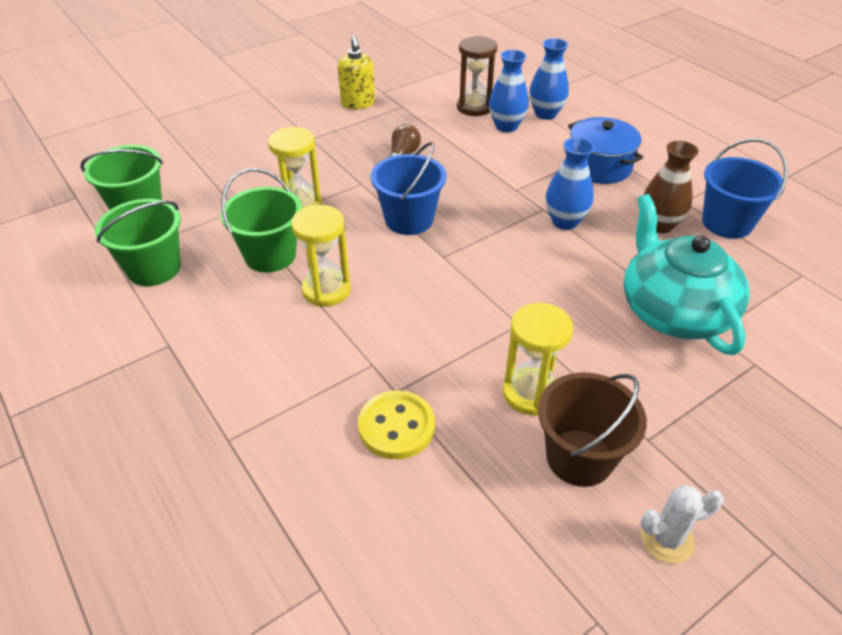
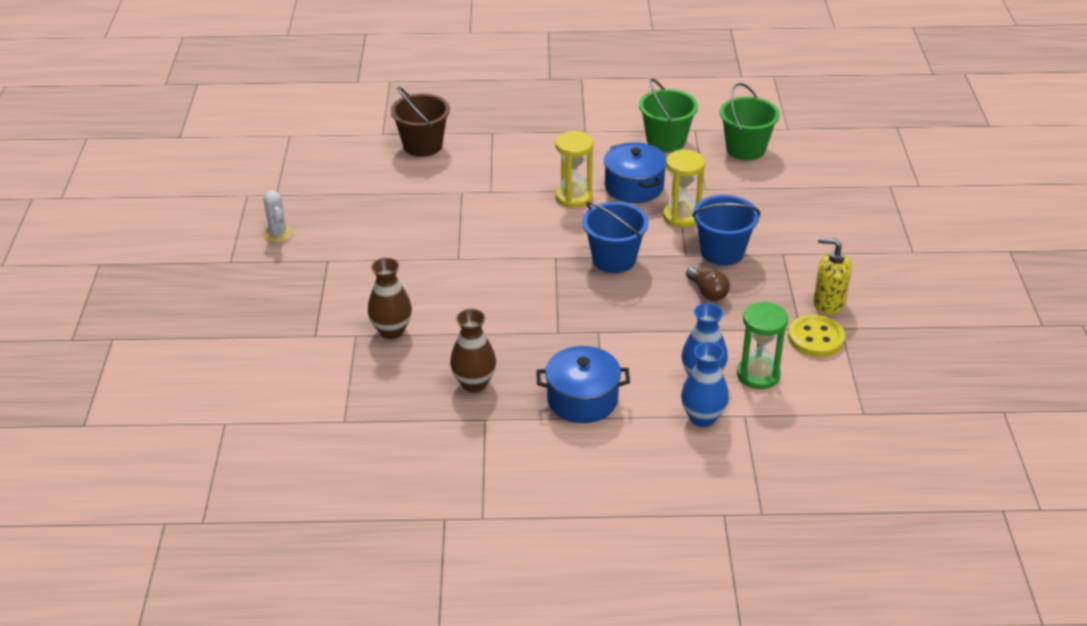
camera: 125 degrees right, 5 degrees down
(270, 255) = (634, 187): green bucket -> blue pot
(396, 426) = (438, 183): yellow button -> yellow button (816, 338)
(474, 107) = (758, 375): brown hourglass -> green hourglass
(530, 393) = (404, 236): yellow hourglass -> none
(565, 222) = (531, 335): blue vase -> none
(579, 457) = (348, 231): brown bucket -> brown bucket (423, 145)
(667, 539) = (278, 233): white cactus -> white cactus turned 45 degrees counterclockwise
(673, 310) = (391, 331): turquoise teapot -> brown vase
(727, 223) = (435, 424): blue bucket -> blue bucket (722, 252)

